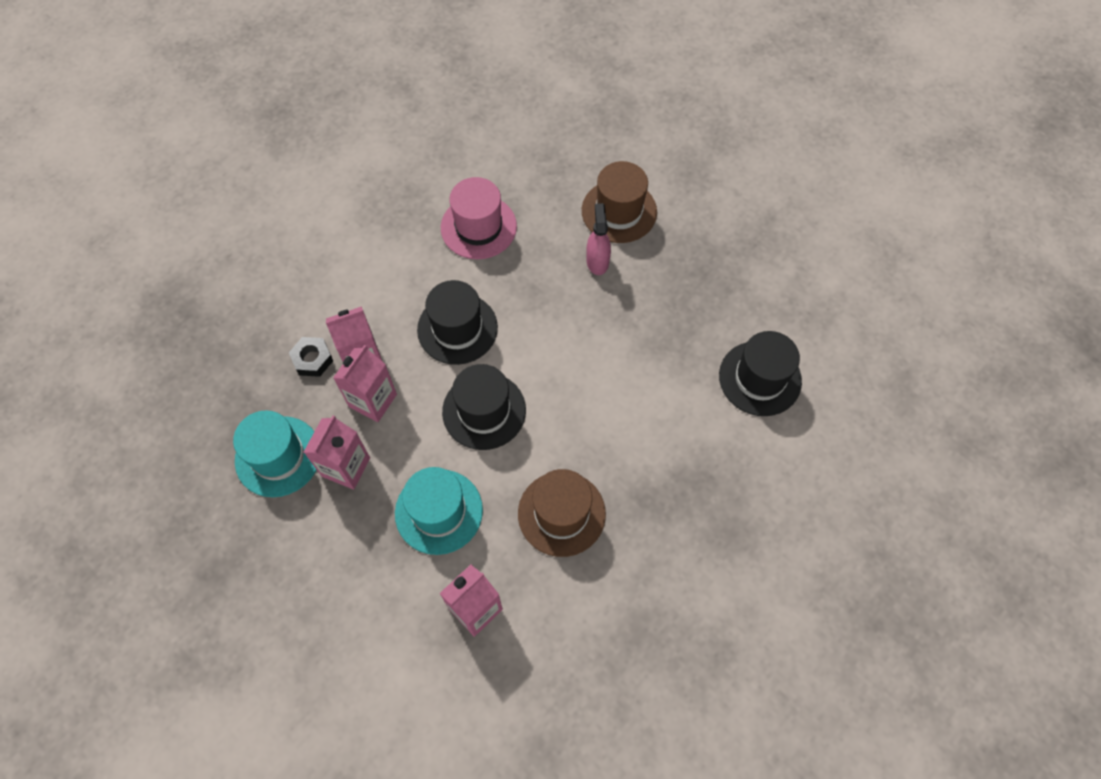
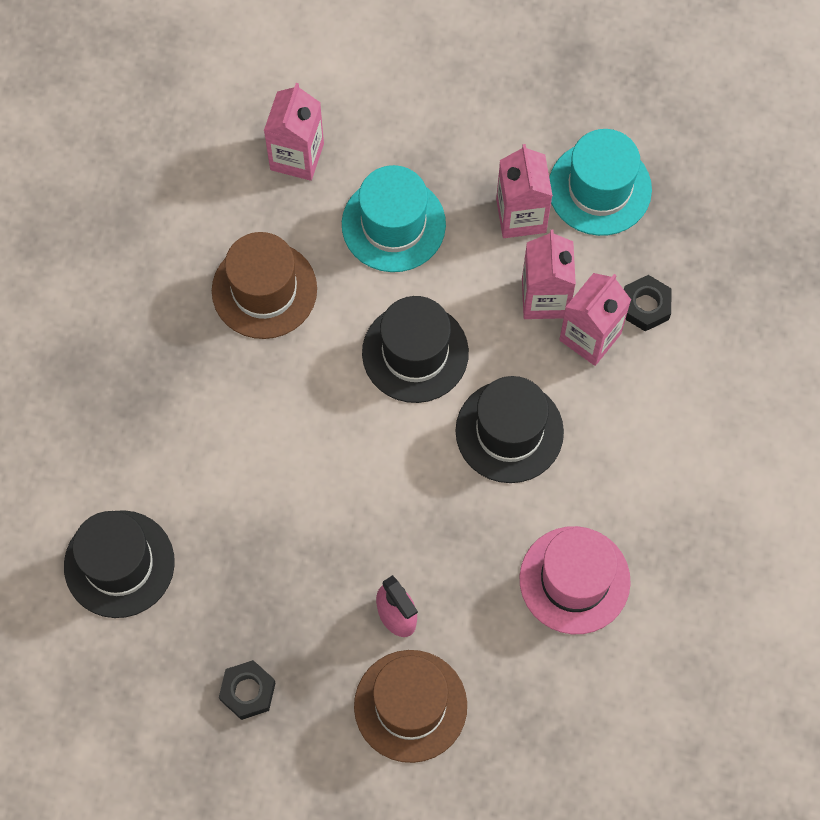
camera: 150 degrees right, 5 degrees up
(713, 265) = (247, 691): none -> black nut

